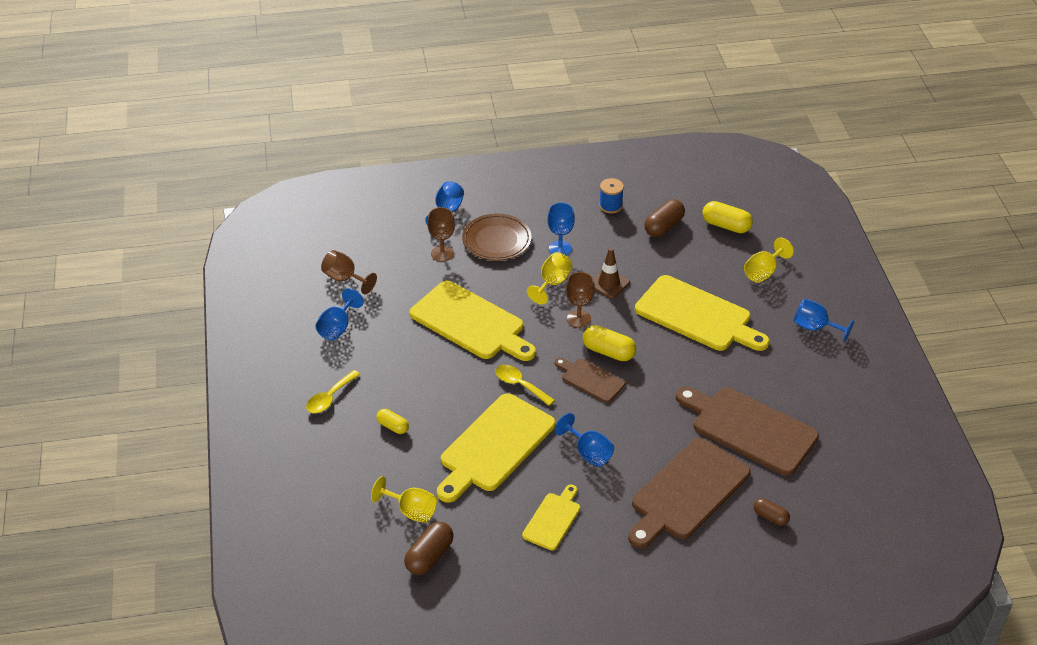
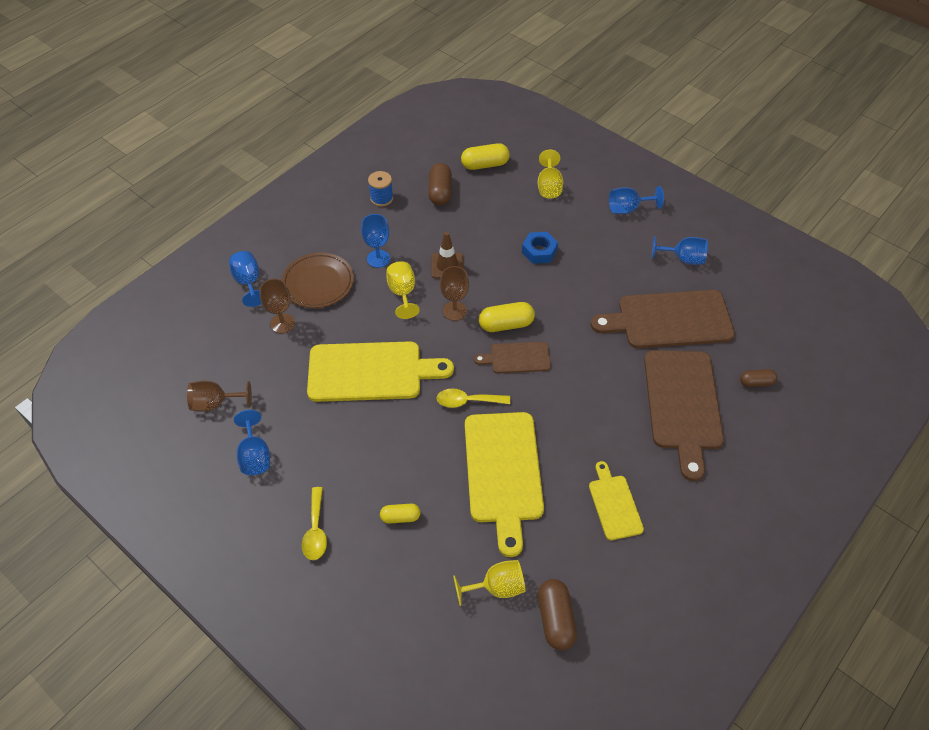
camera: 40 degrees left, 10 degrees up
(588, 453) = (580, 424): blue goblet -> blue goblet (683, 259)
(697, 316) = (539, 251): yellow cutting board -> blue nut

